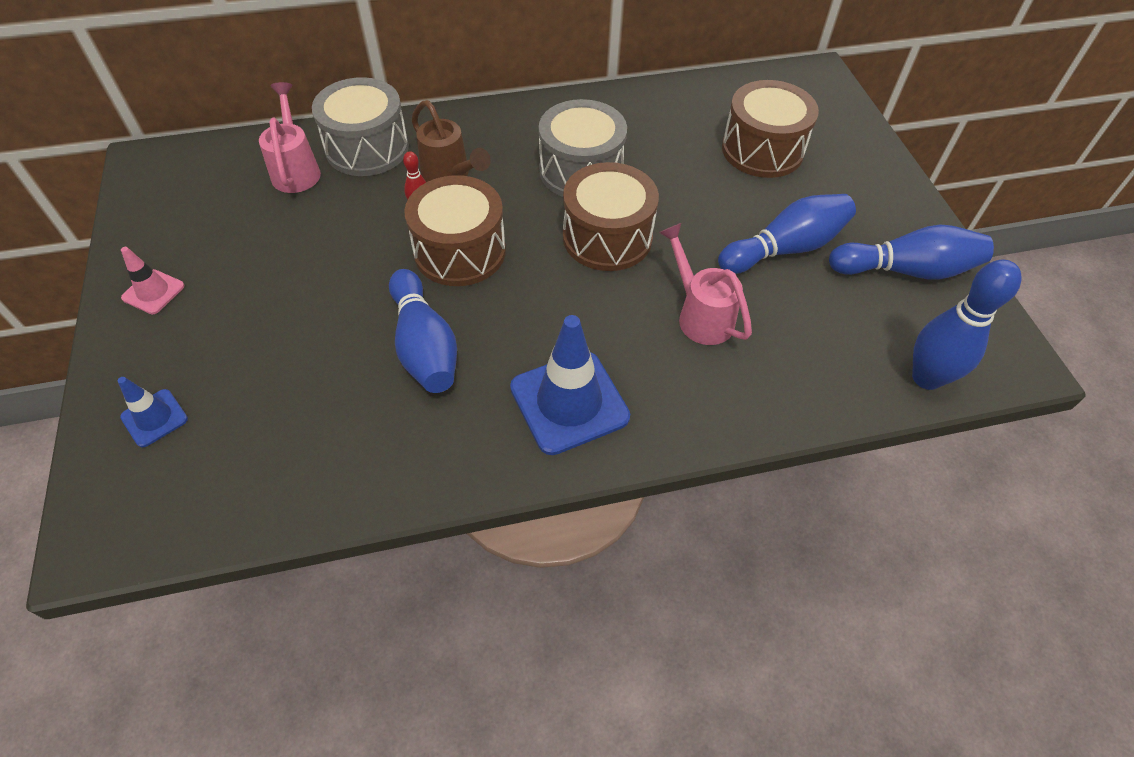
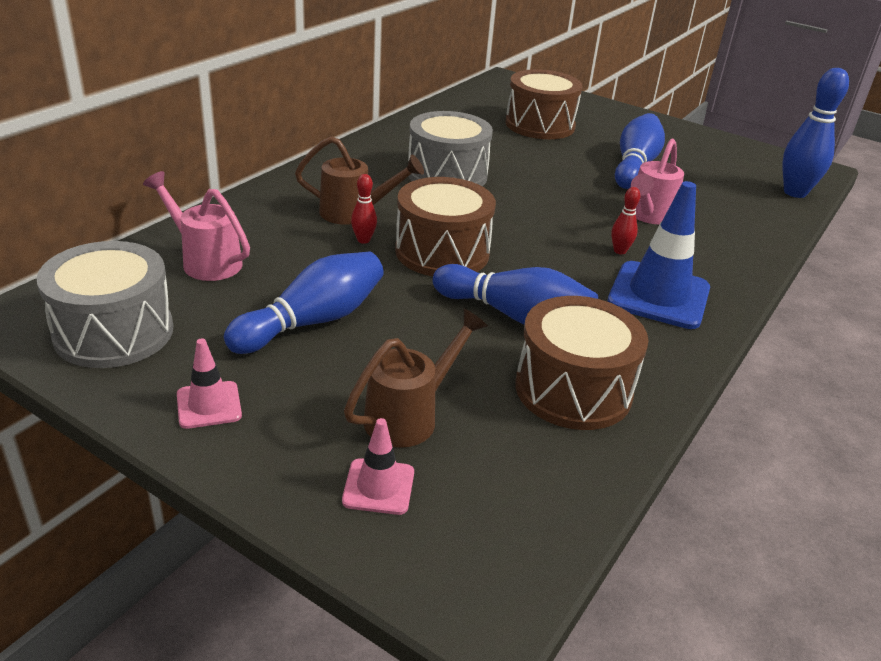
camera: 45 degrees left, 20 degrees down
(154, 418) = (378, 487): blue traffic cone -> pink traffic cone
(240, 380) = (410, 415): none -> brown watering can
(367, 148) = (250, 223): grey drum -> grey drum (114, 332)
(607, 237) = (527, 202): brown drum -> brown drum (573, 389)
(609, 336) = (620, 251): none -> red bowling pin
(699, 314) = (648, 216): pink watering can -> pink watering can turned 75 degrees counterclockwise
(906, 270) = (706, 151): blue bowling pin -> blue bowling pin (312, 321)

